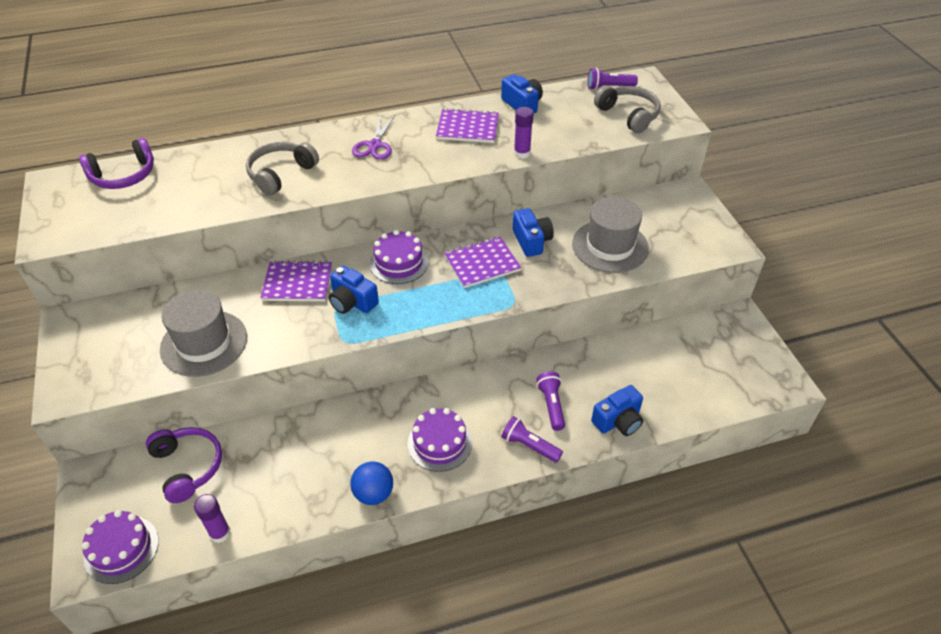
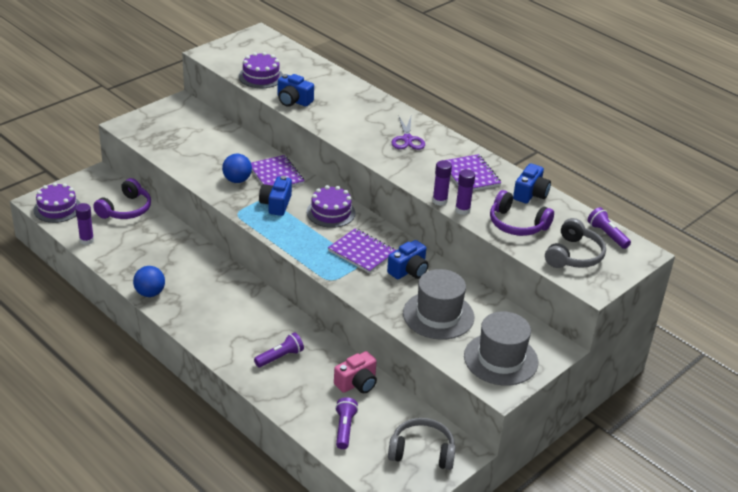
camera: 60 degrees right, 10 degrees down
(124, 175) = (286, 55): purple headphones -> purple headphones (517, 224)
(204, 343) = (196, 158): grey hat -> grey hat (500, 359)
(280, 320) = (237, 180): none -> blue ball
(281, 174) = (339, 111): grey headphones -> grey headphones (422, 452)
(375, 145) = (407, 139): purple scissors -> purple scissors turned 75 degrees counterclockwise
(439, 443) = (209, 310): purple cake -> purple cake (261, 76)
(497, 162) = (439, 201): none -> purple glue stick
(529, 446) = (234, 355): purple flashlight -> purple flashlight (344, 428)
(618, 421) = (288, 398): blue camera -> blue camera (293, 101)
(619, 357) = (357, 383): none -> pink camera

